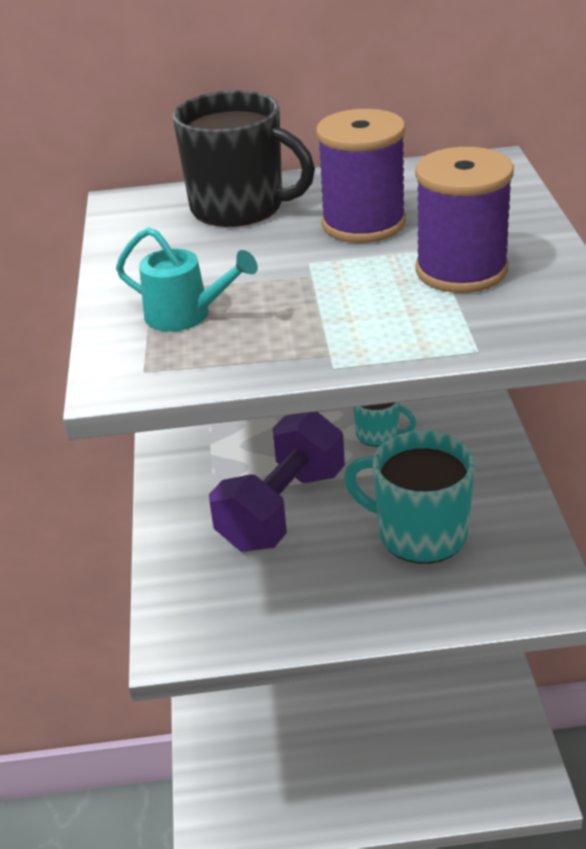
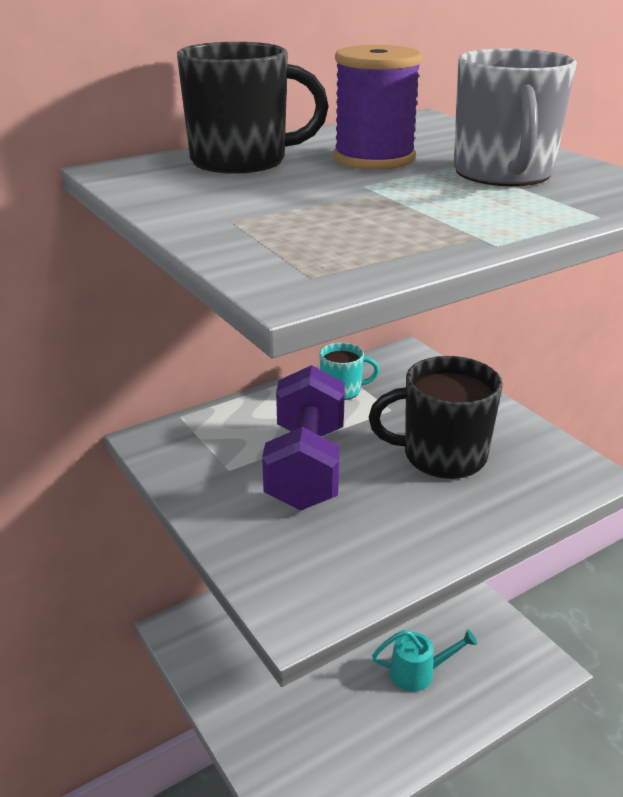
camera: 30 degrees left, 5 degrees down
(187, 315) = (297, 232): turquoise watering can -> turquoise watering can (419, 672)
(419, 534) = (441, 455): turquoise mug -> black mug
(461, 270) = (503, 174): purple spool -> grey mug

